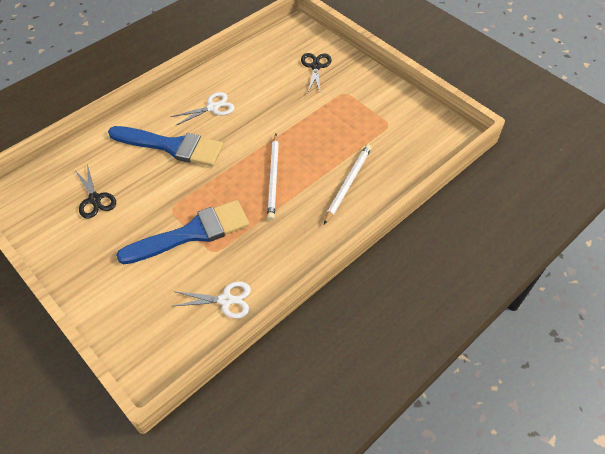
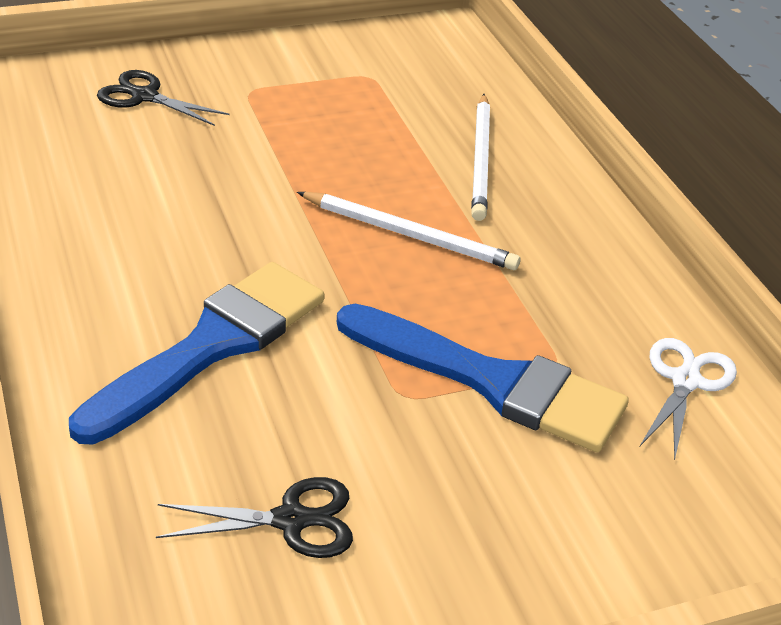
camera: 70 degrees left, 15 degrees down
(192, 233) = (492, 382): blue brush -> blue brush turned 120 degrees clockwise
(213, 107) = (139, 254): white scissors -> none
(348, 184) = (481, 159): white pencil -> white pencil turned 135 degrees counterclockwise

